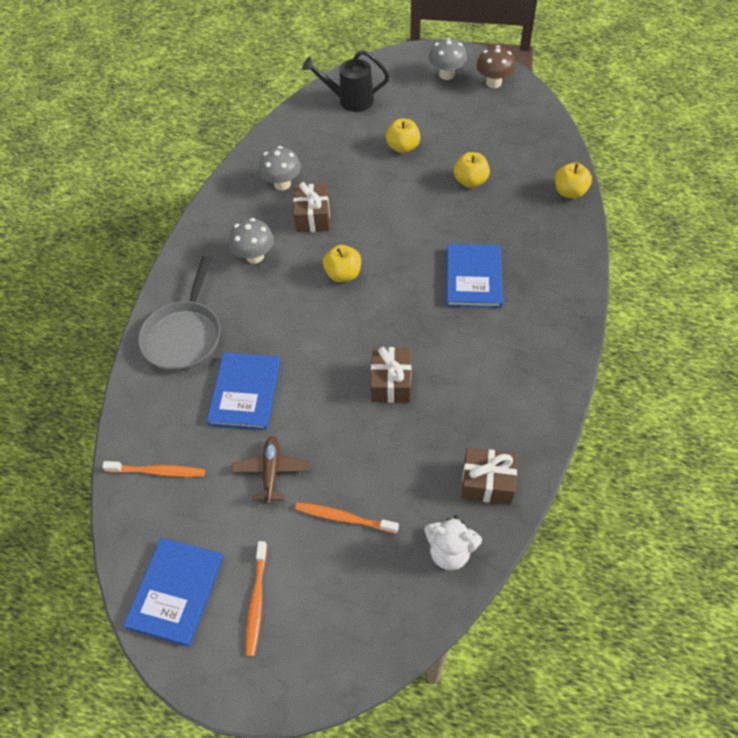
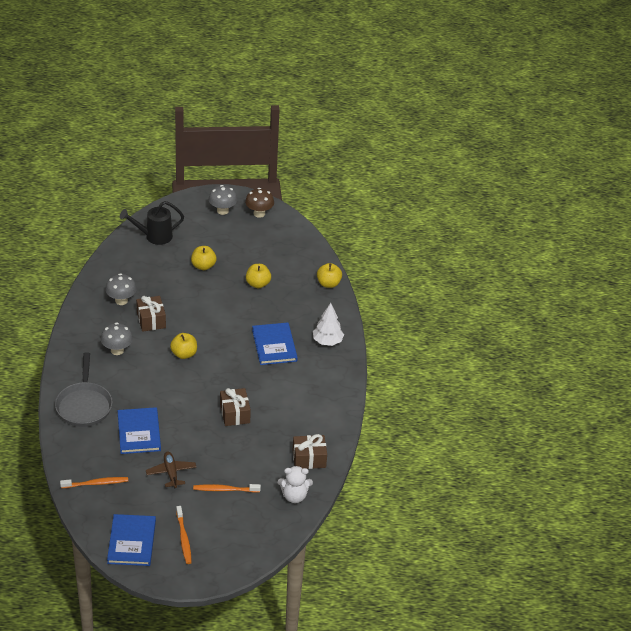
camera: 20 degrees left, 15 degrees down
(552, 281) = (327, 341): none -> white tree

